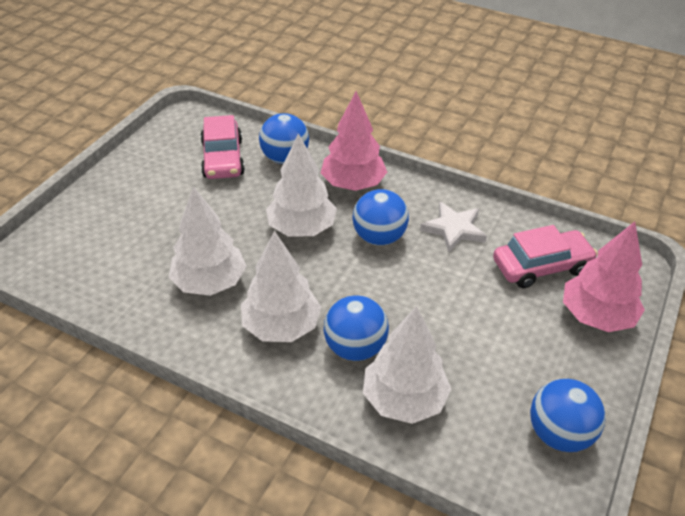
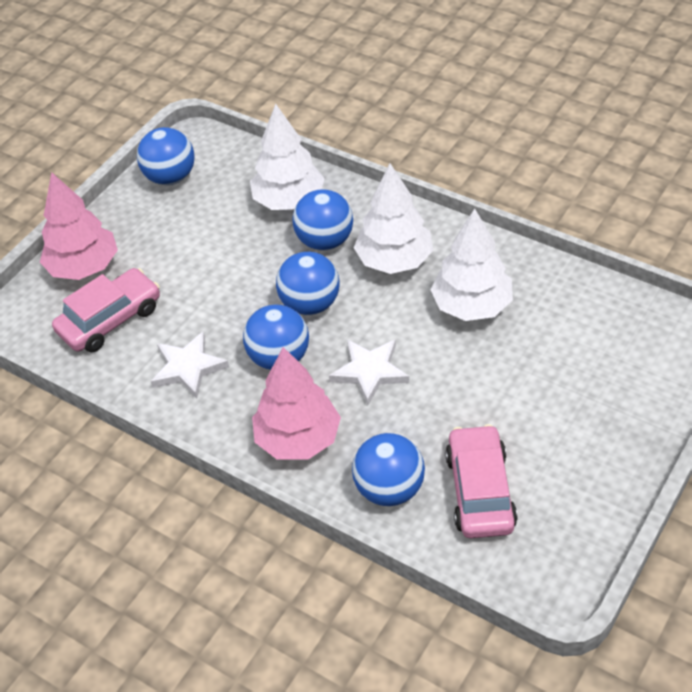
camera: 170 degrees left, 5 degrees up
(302, 228) = (370, 372): white tree -> white star
(360, 282) = (310, 304): none -> blue ball
(541, 266) = (110, 319): pink car -> pink car turned 150 degrees clockwise

